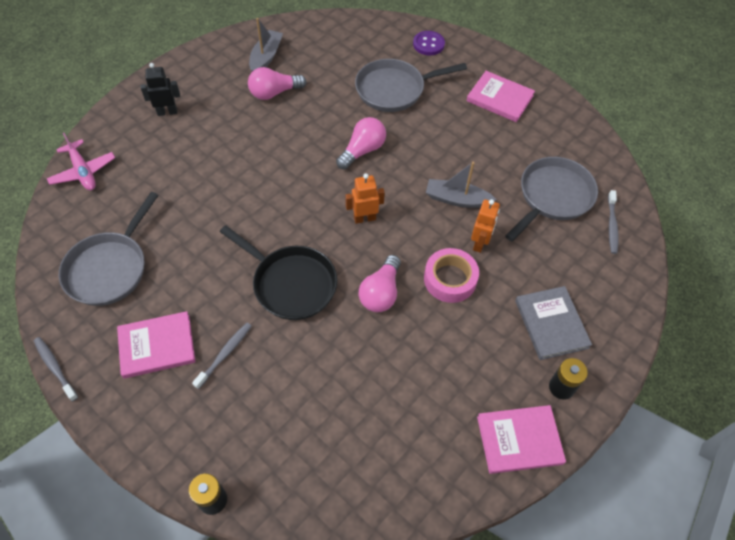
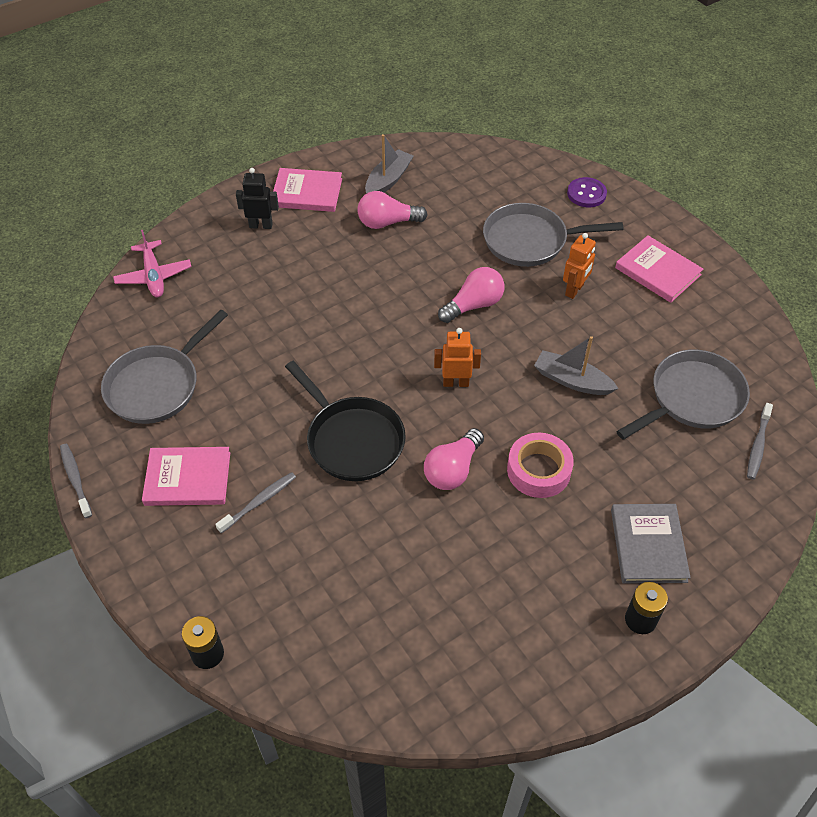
camera: 15 degrees right, 5 degrees down
(479, 243) = (586, 436): orange robot -> orange robot (574, 290)
(519, 440) = (572, 668): pink book -> pink book (307, 193)

